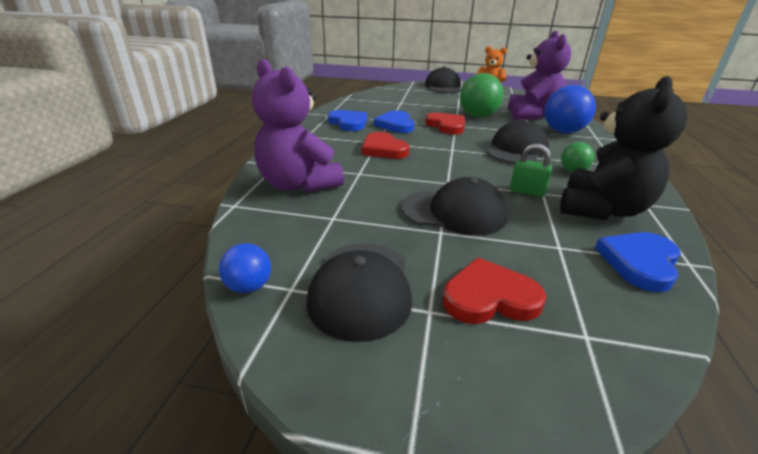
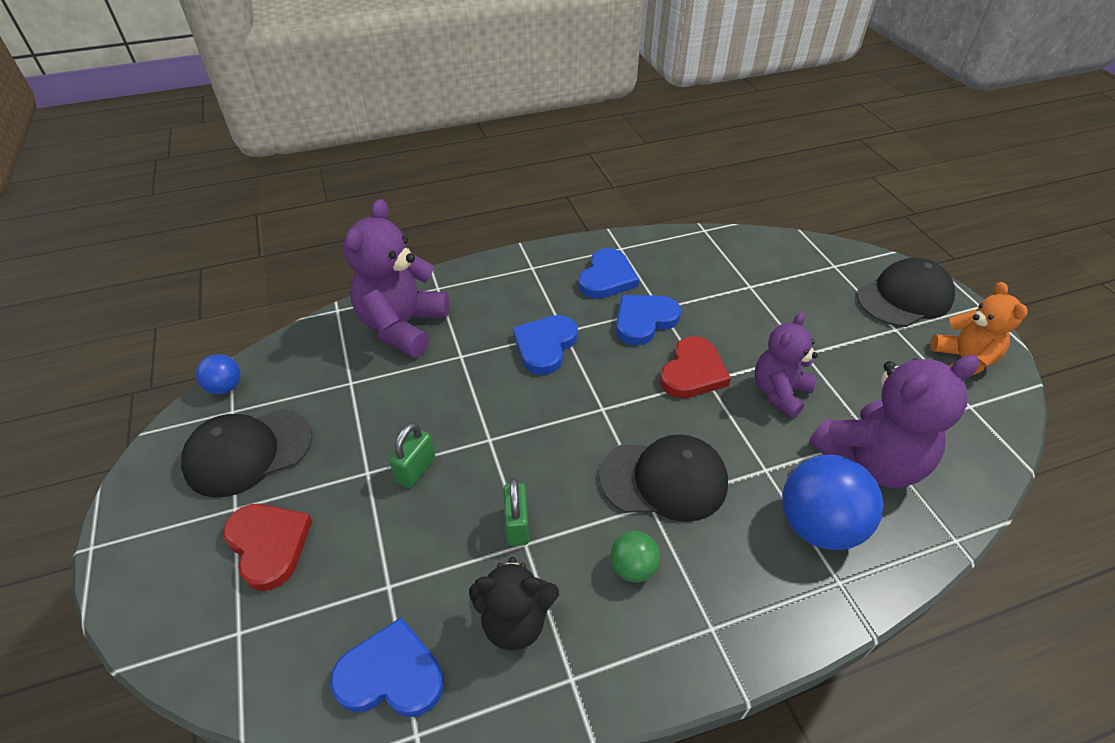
camera: 60 degrees right, 15 degrees up
(383, 149) = (545, 346): red heart -> blue heart
(454, 212) = (416, 469): black cap -> green padlock
(478, 116) = (779, 392): green ball -> purple teddy bear
(601, 209) = (515, 621): black teddy bear -> black teddy bear, size x0.64

